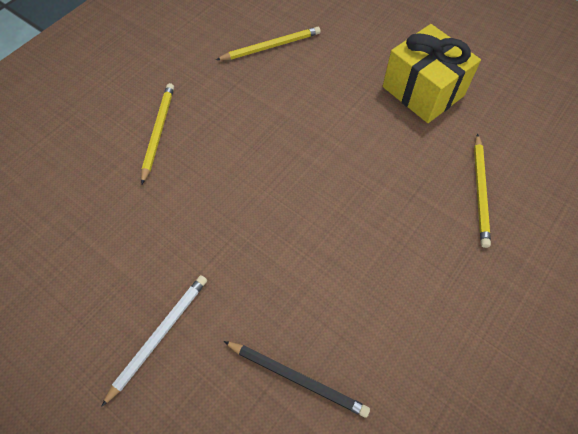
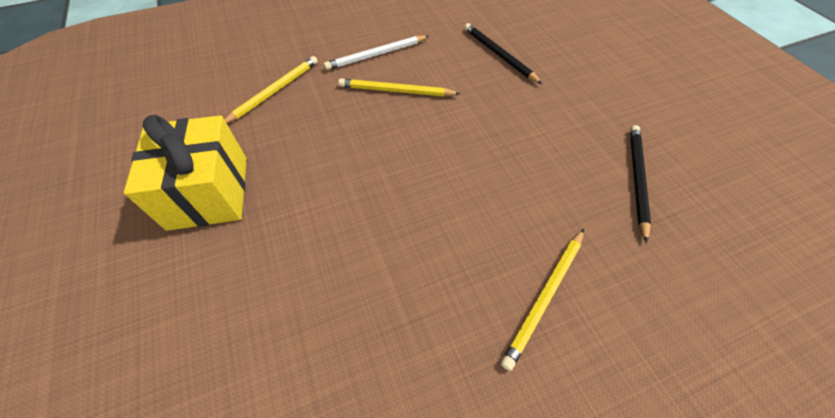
camera: 150 degrees left, 5 degrees down
(101, 259) = (636, 179): none -> black pencil
(159, 336) = (590, 108): white pencil -> white pencil (376, 55)
(271, 46) = (312, 370): yellow pencil -> yellow pencil (396, 91)

